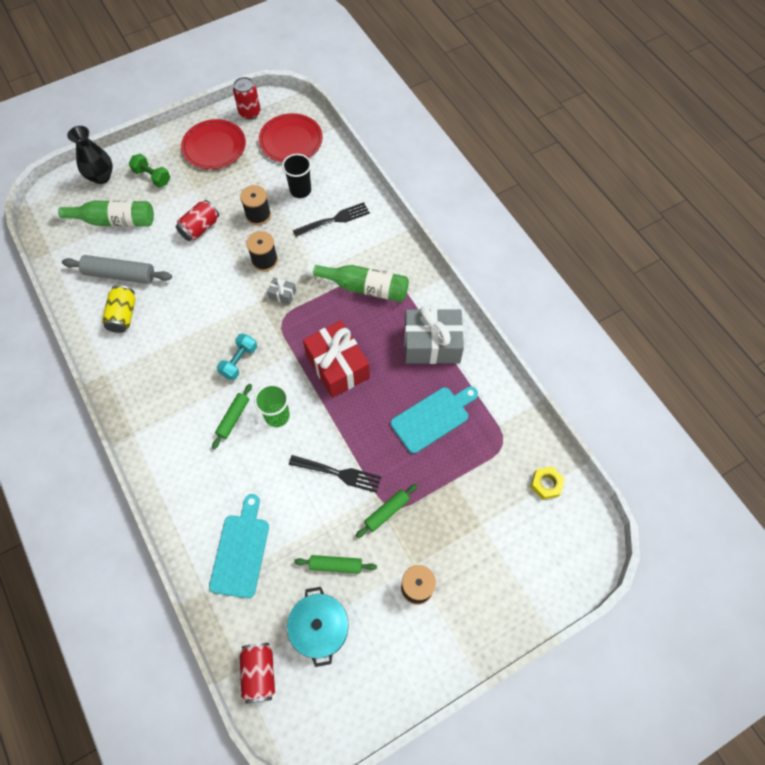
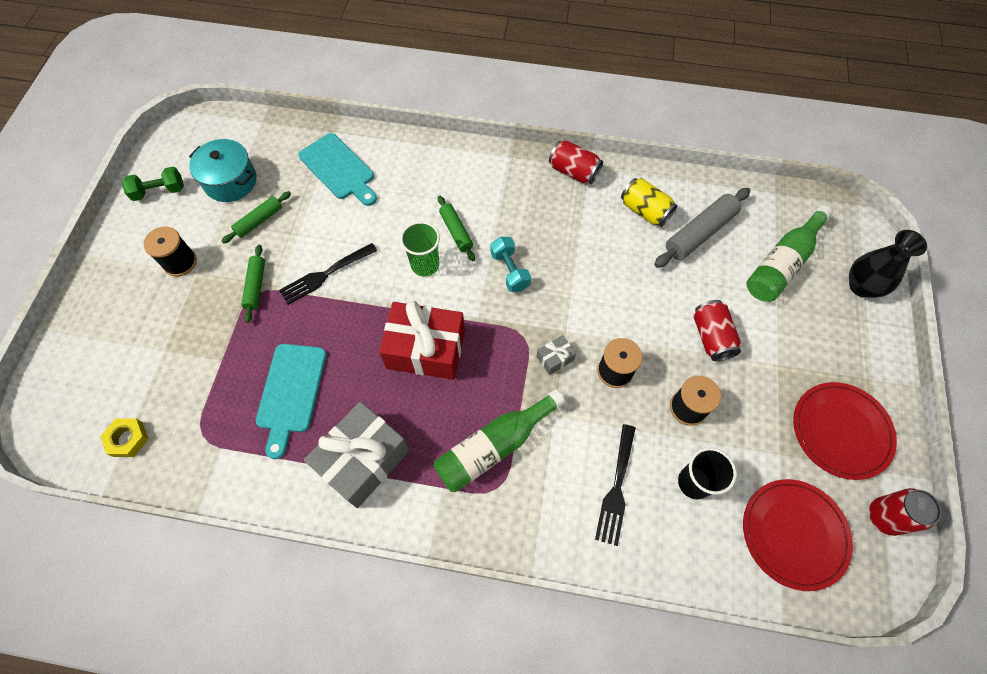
camera: 130 degrees right, 0 degrees up
(152, 177) = (828, 335): green dumbbell -> green dumbbell (159, 191)
(259, 673) = (246, 130): red can -> red can (573, 171)

